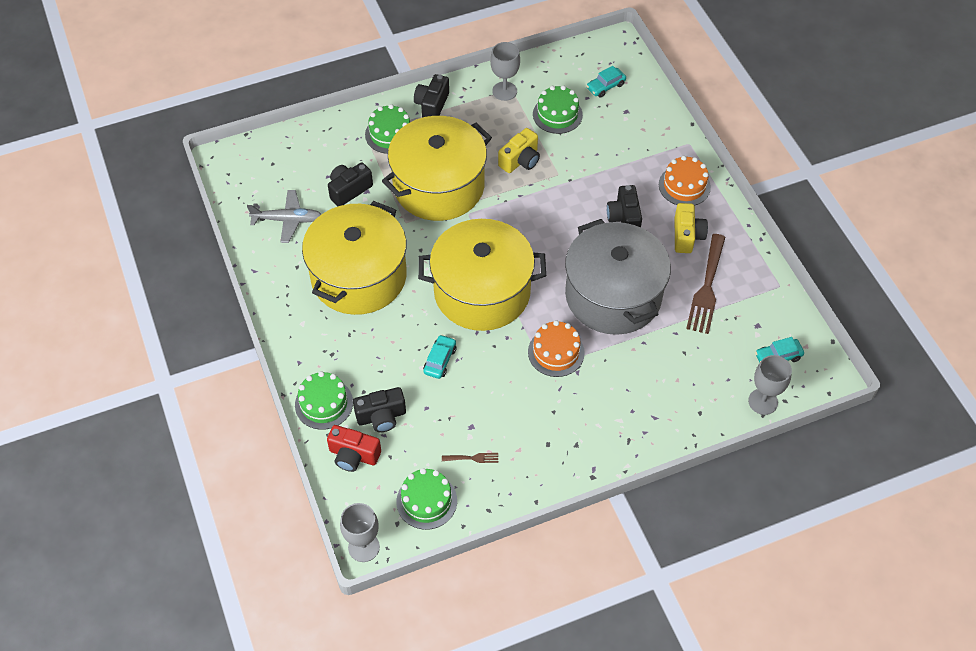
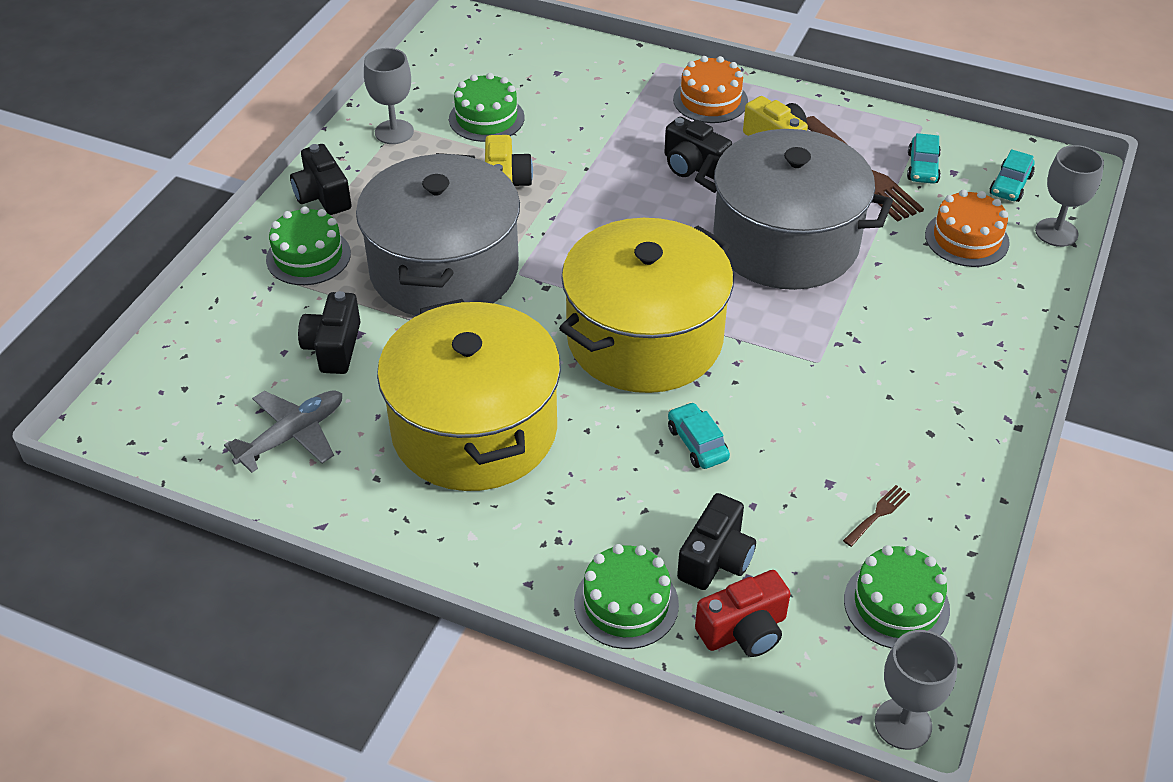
camera: 45 degrees left, 10 degrees down
(438, 186) = (444, 269): yellow pot -> grey pot
(556, 352) = (808, 337): orange cake -> orange cake (966, 239)
(605, 86) = (503, 63): turquoise car -> turquoise car (922, 168)

